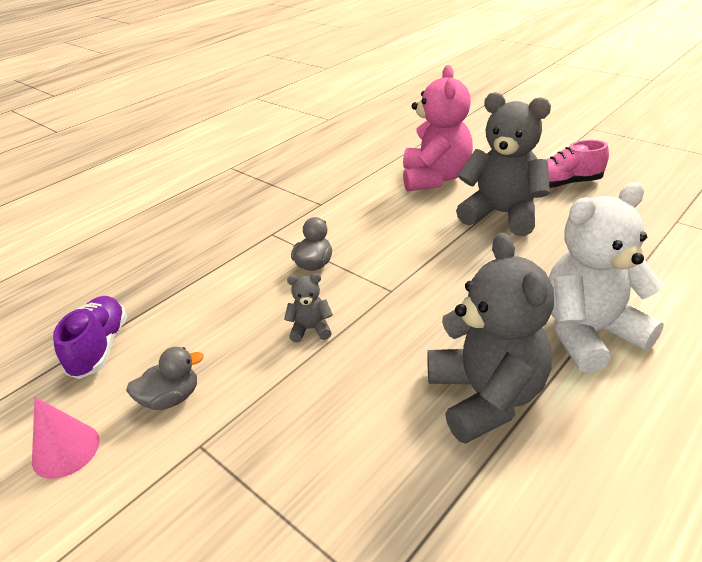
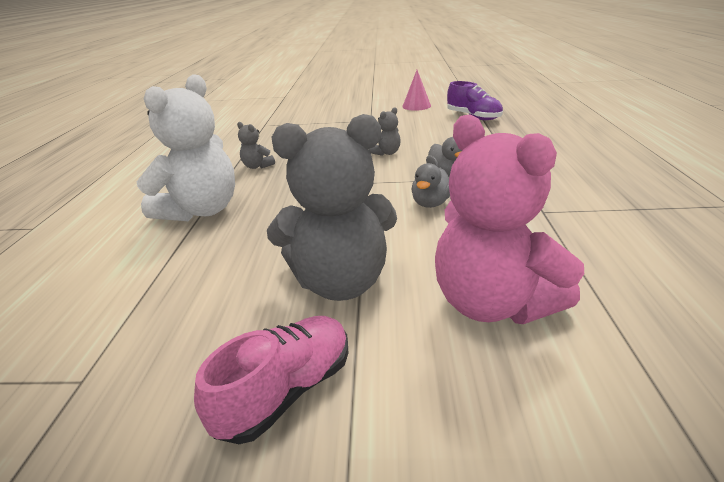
camera: 140 degrees right, 5 degrees down
(171, 398) = (406, 121): grey duck -> grey duck (431, 203)
(486, 397) = (257, 166): grey teddy bear -> grey teddy bear, size x0.43

